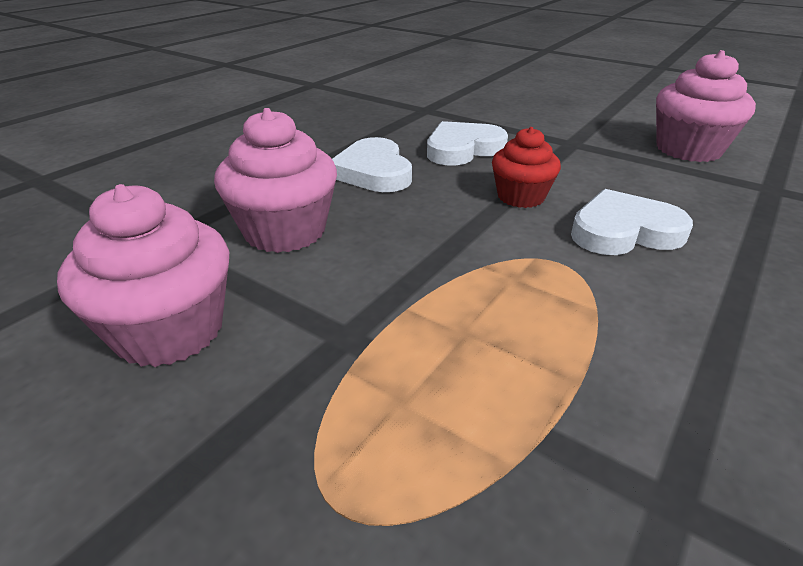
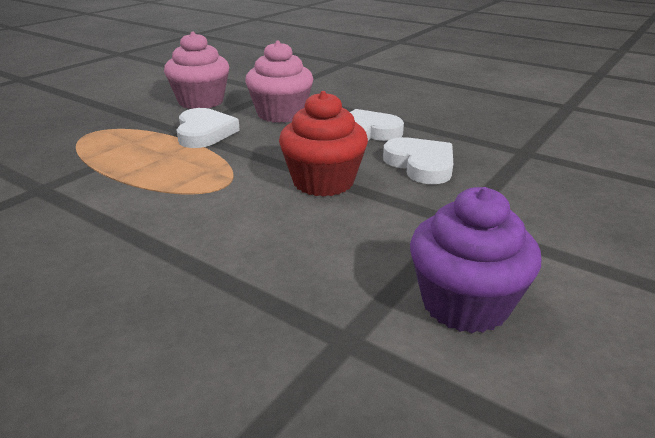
camera: 90 degrees right, 5 degrees down
(521, 197) = (323, 182): red cupcake -> red cupcake, size x1.55
(624, 231) = (260, 217): white heart -> white heart (204, 132)
(688, 150) = (465, 304): pink cupcake -> purple cupcake

